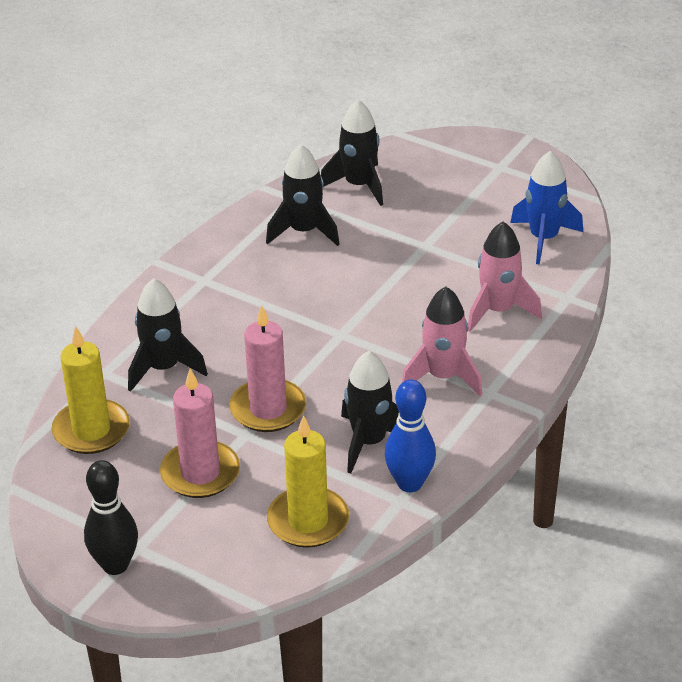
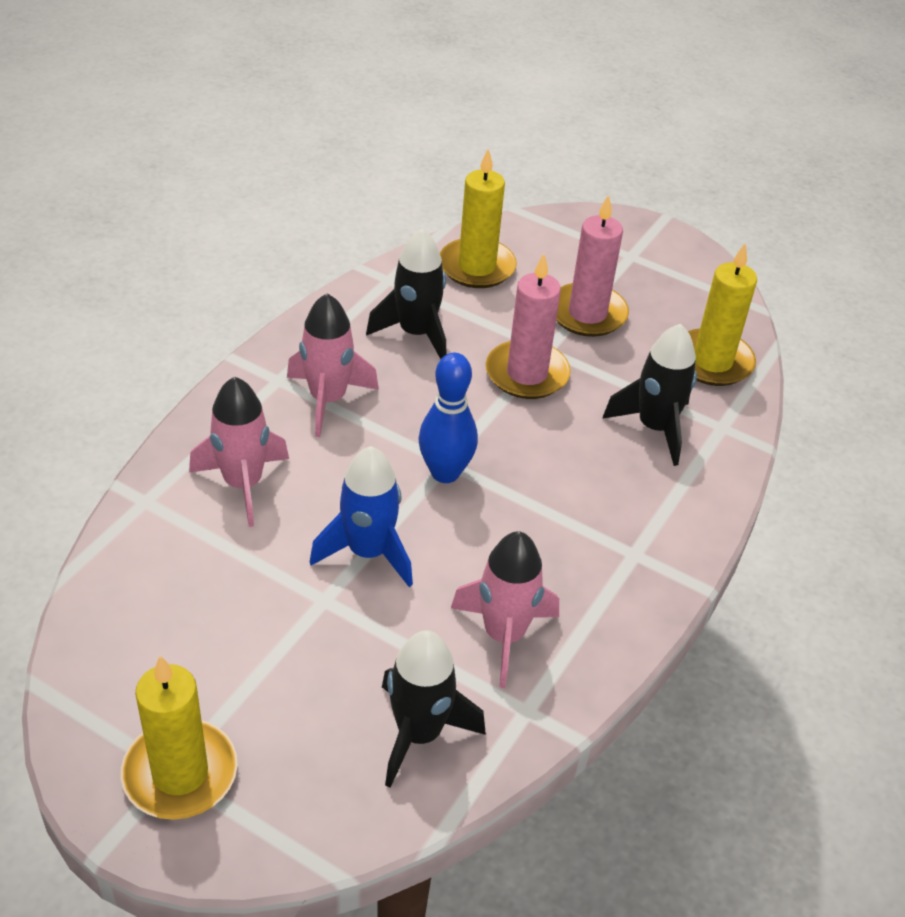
camera: 175 degrees right, 5 degrees up
(115, 565) = (646, 243): black bowling pin -> none
(304, 231) = (504, 635): black rocket -> pink rocket
(410, 483) = (377, 293): blue bowling pin -> blue bowling pin (445, 473)
(495, 166) = (180, 773): none -> yellow candle
(544, 238) = (145, 603): blue rocket -> blue rocket (368, 552)

